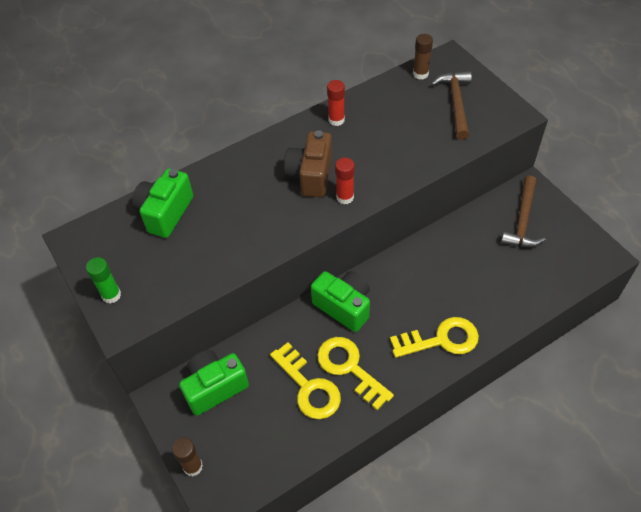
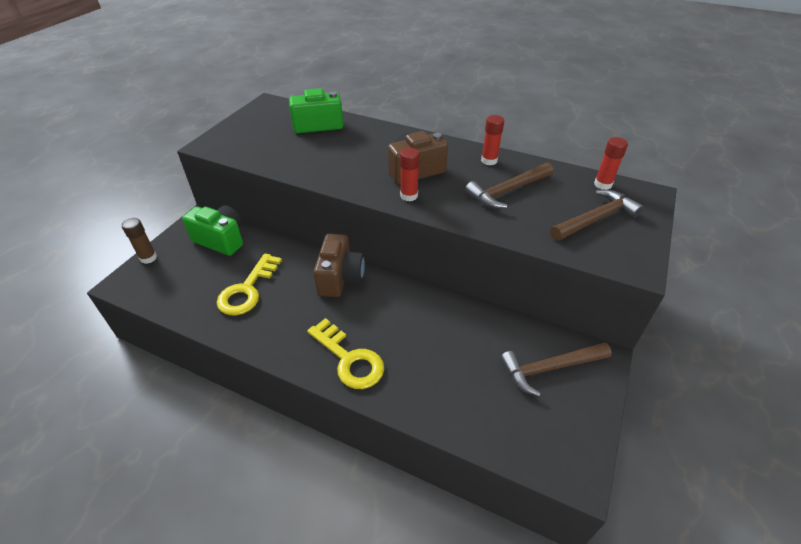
camera: 55 degrees right, 10 degrees down
(111, 295) = (230, 132): green glue stick -> none
(344, 306) = (340, 278): green camera -> brown camera
(349, 368) = (280, 307): yellow key -> none
(386, 132) = (507, 191): none -> brown hammer
(420, 74) = (602, 184): brown glue stick -> red glue stick

